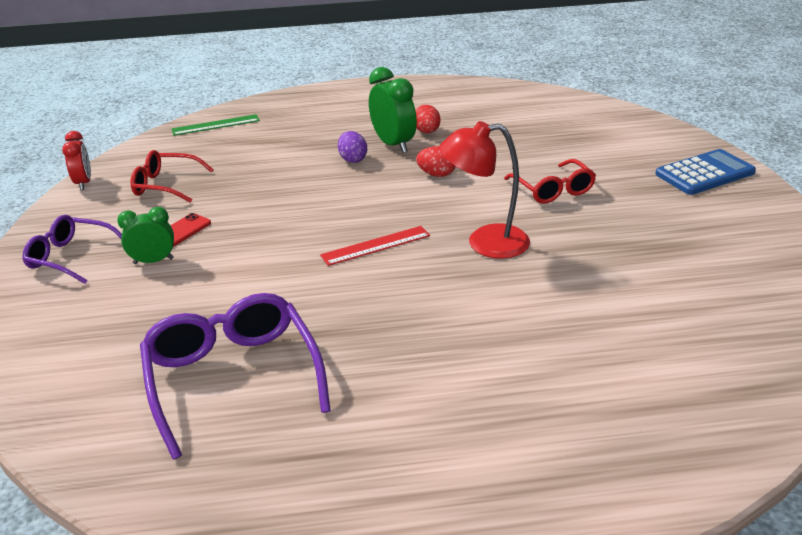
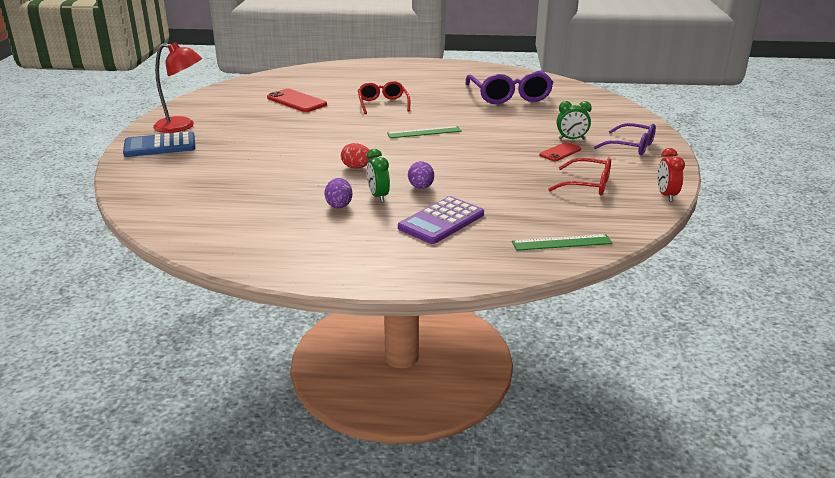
camera: 170 degrees left, 5 degrees down
(323, 129) = (441, 221): none -> purple calculator
(376, 245) = (424, 132): red ruler -> green ruler
(393, 144) = (378, 196): green clock -> green clock, size x0.64
(427, 132) = (339, 205): red egg -> purple egg
(485, 242) = (354, 127): red lamp -> red lamp (182, 126)
(553, 190) = (280, 148): red glasses -> red glasses (383, 104)
(634, 295) = (296, 101): none -> red phone

